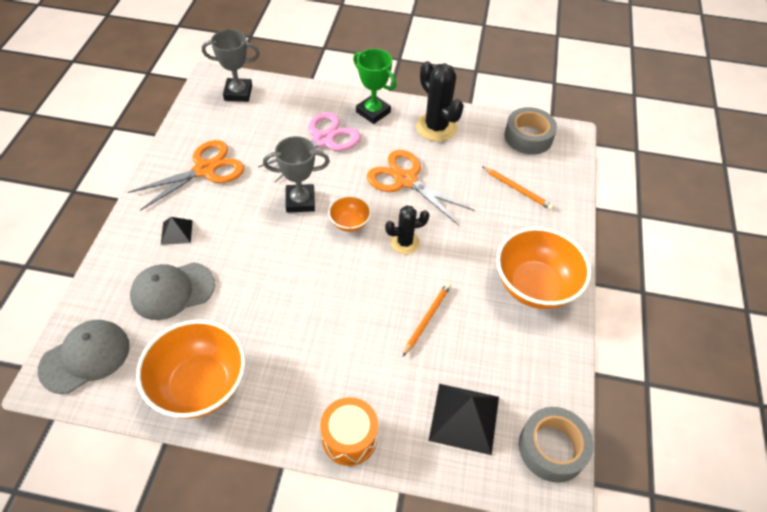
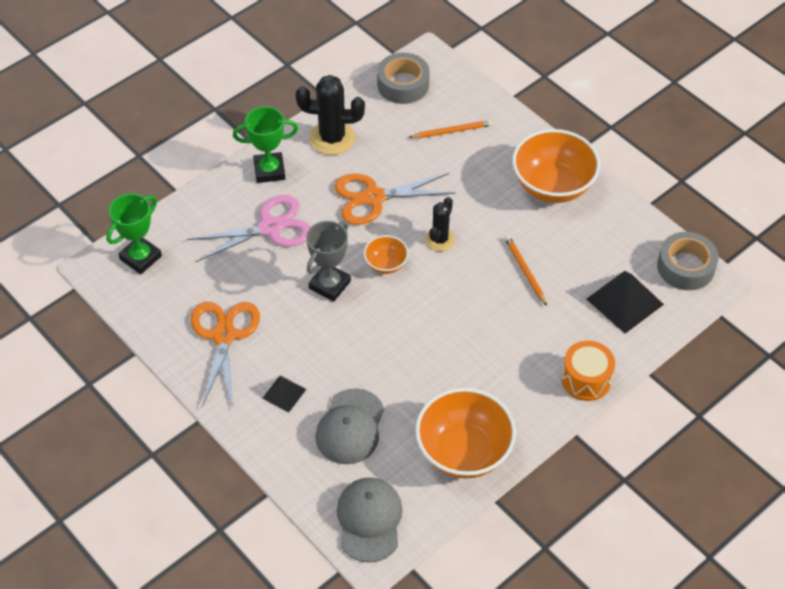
camera: 50 degrees left, 0 degrees up
(238, 93) = (140, 257): grey trophy -> green trophy
(323, 140) = (270, 227): pink scissors -> pink scissors turned 75 degrees clockwise

